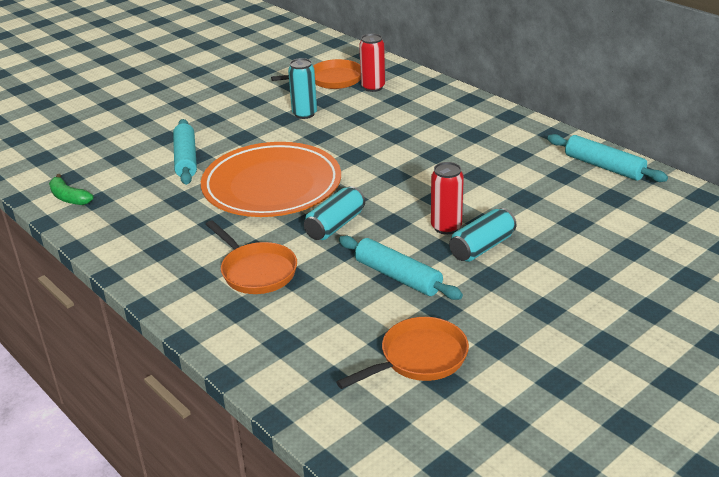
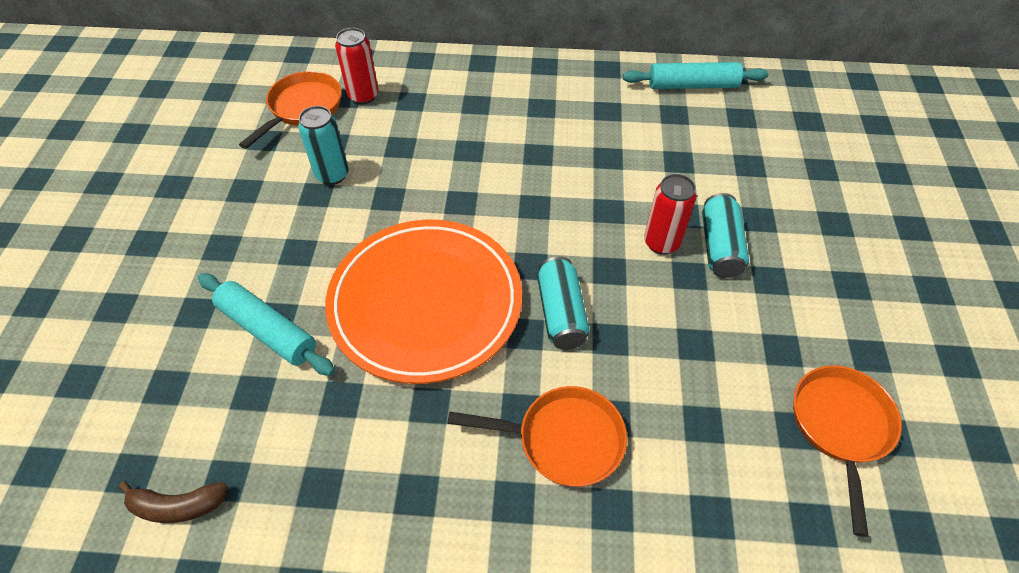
camera: 45 degrees left, 20 degrees up
(69, 198) = (177, 506): green banana -> brown banana
(397, 276) = (699, 338): turquoise rolling pin -> none

